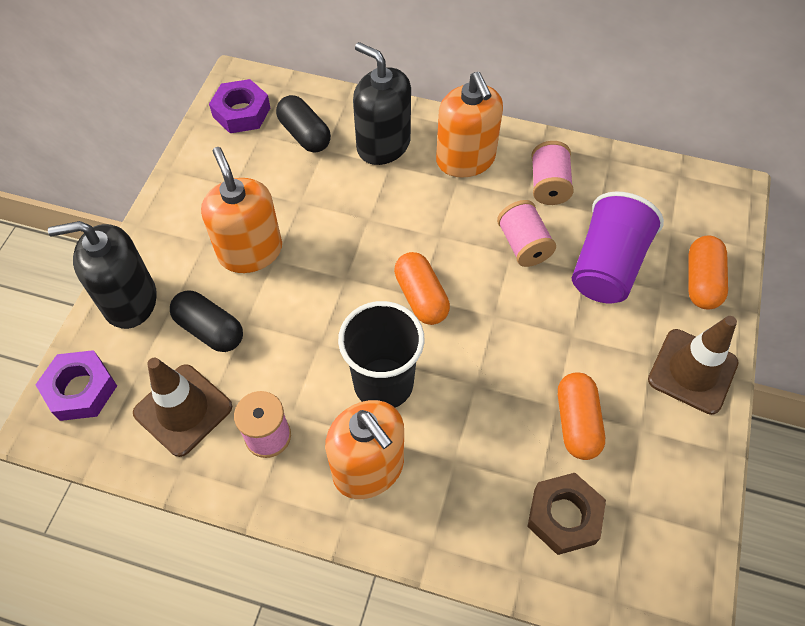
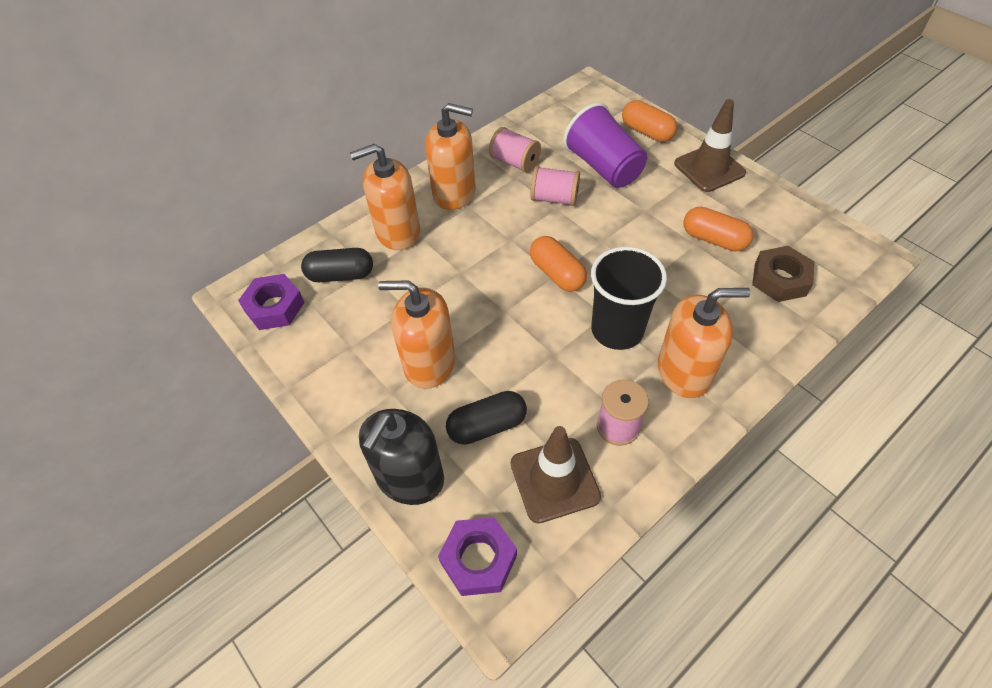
camera: 55 degrees left, 5 degrees down
(383, 145) = (397, 232): black soap dispenser -> orange soap dispenser
(421, 297) = (557, 274): orange capsule -> orange capsule turned 45 degrees clockwise

